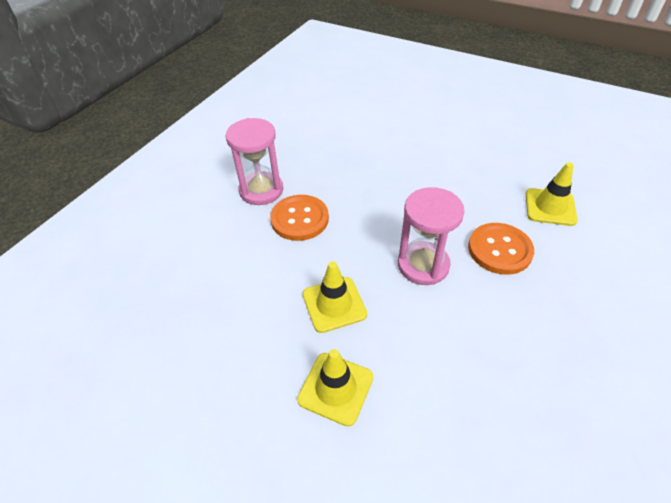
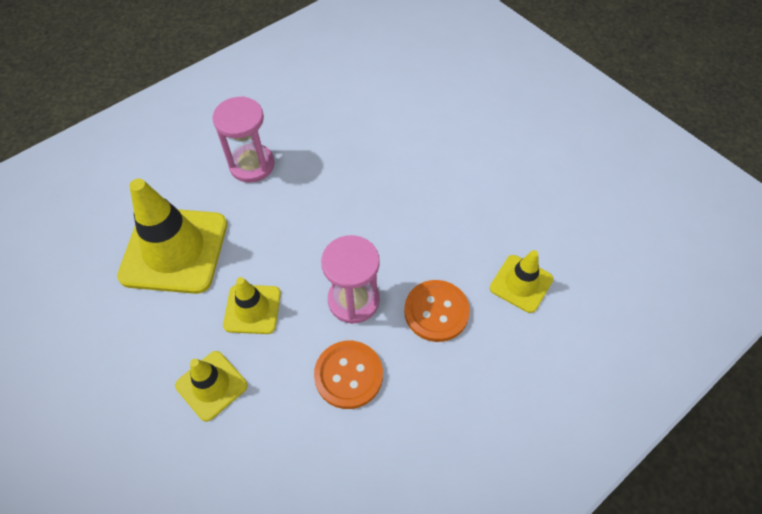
camera: 20 degrees right, 10 degrees up
(225, 280) = (174, 250): none -> yellow traffic cone
(299, 219) = (270, 210): orange button -> orange button (348, 375)

